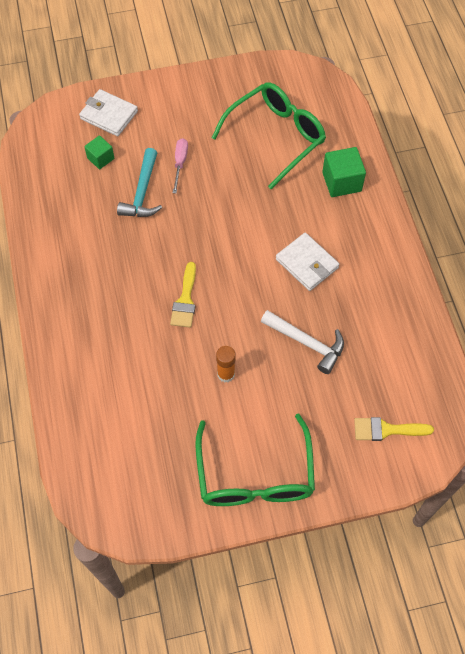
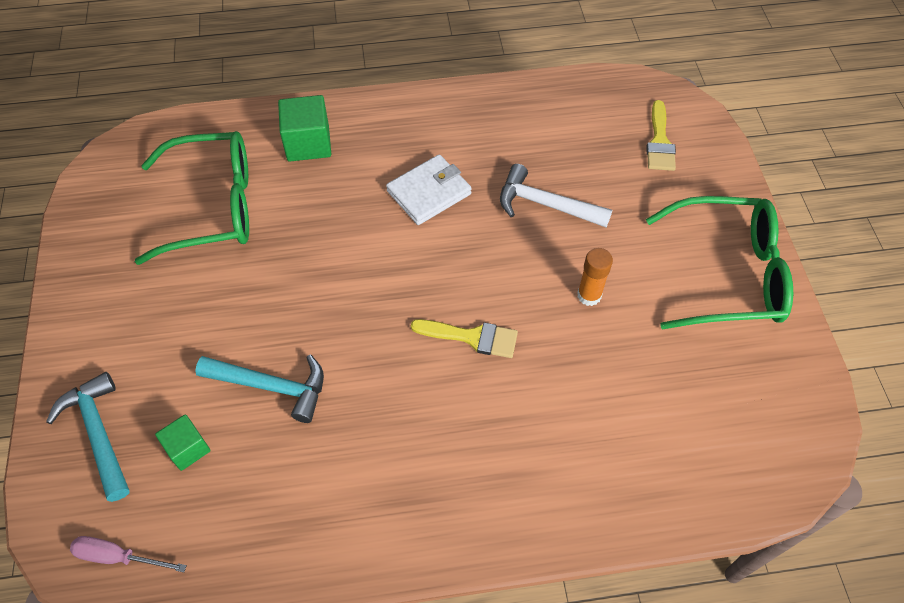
camera: 85 degrees left, 5 degrees down
(109, 115) = (99, 433): white wallet -> turquoise hammer
(180, 163) = (229, 331): pink screwdriver -> pink screwdriver (118, 557)
(276, 137) = (214, 206): green glasses -> green glasses turned 120 degrees clockwise
(306, 343) = (545, 204): white hammer -> white hammer turned 105 degrees counterclockwise

